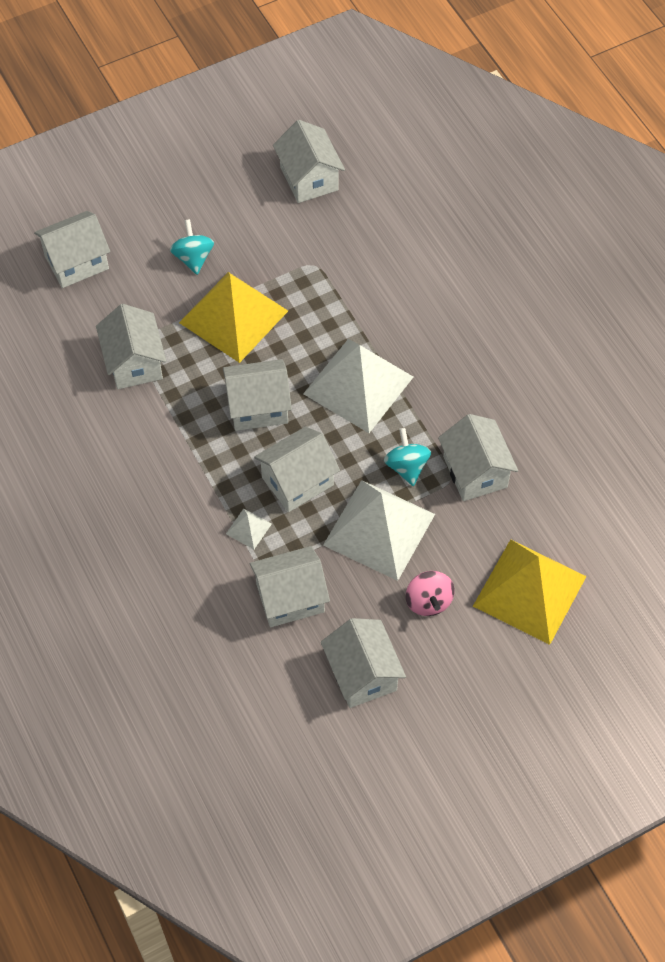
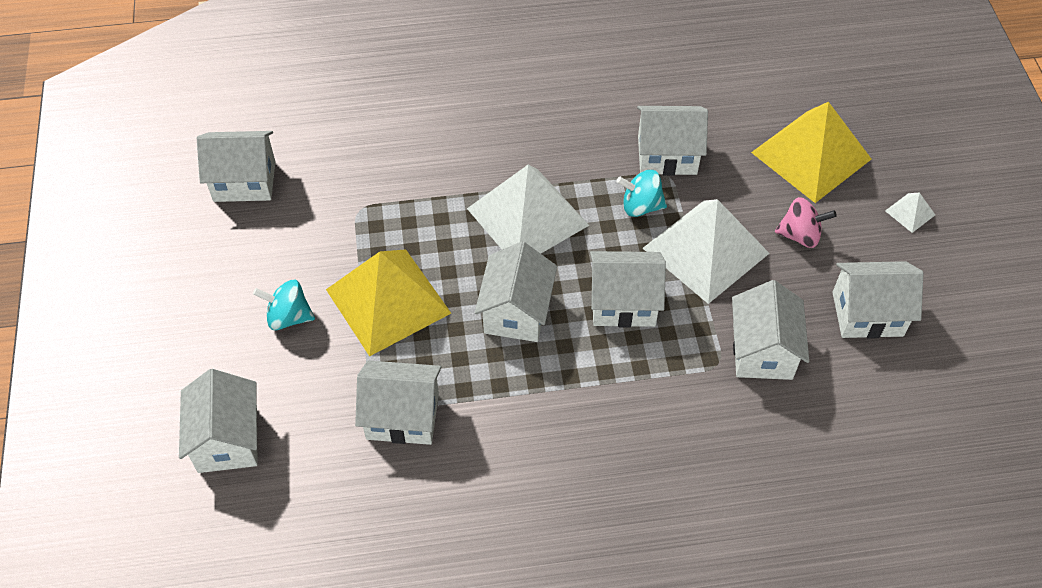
camera: 70 degrees left, 5 degrees down
(248, 528) = (665, 365): white pyramid -> white pyramid (910, 212)
(297, 481) = (623, 303): white house -> white house turned 75 degrees counterclockwise

